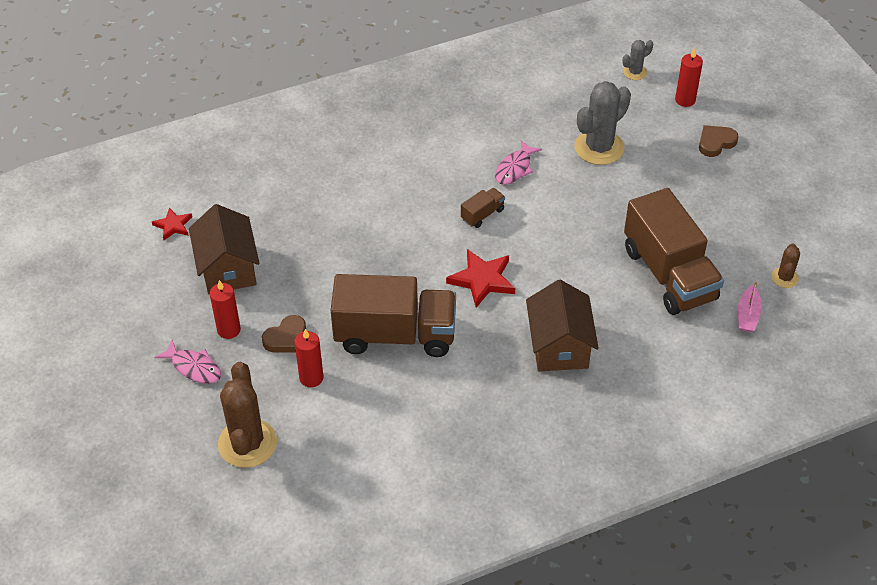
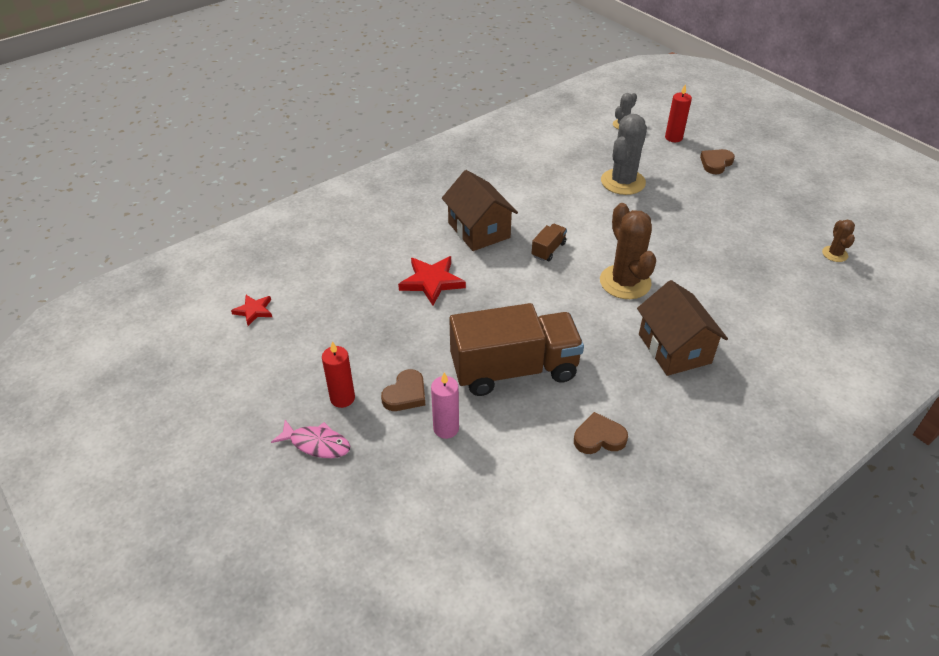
camera: 15 degrees left, 5 degrees down
(227, 268) = (322, 340): brown house -> brown house (479, 230)
(247, 443) = (402, 513): brown cactus -> brown cactus (625, 282)
(311, 378) = (446, 428): red candle -> pink candle
(446, 416) = (599, 437): none -> brown heart
(482, 280) = (574, 304): red star -> red star (432, 282)
(515, 168) = (559, 209): pink fish -> none
(669, 274) = (737, 269): brown truck -> none
(747, 315) = (823, 289): pink boat -> none

